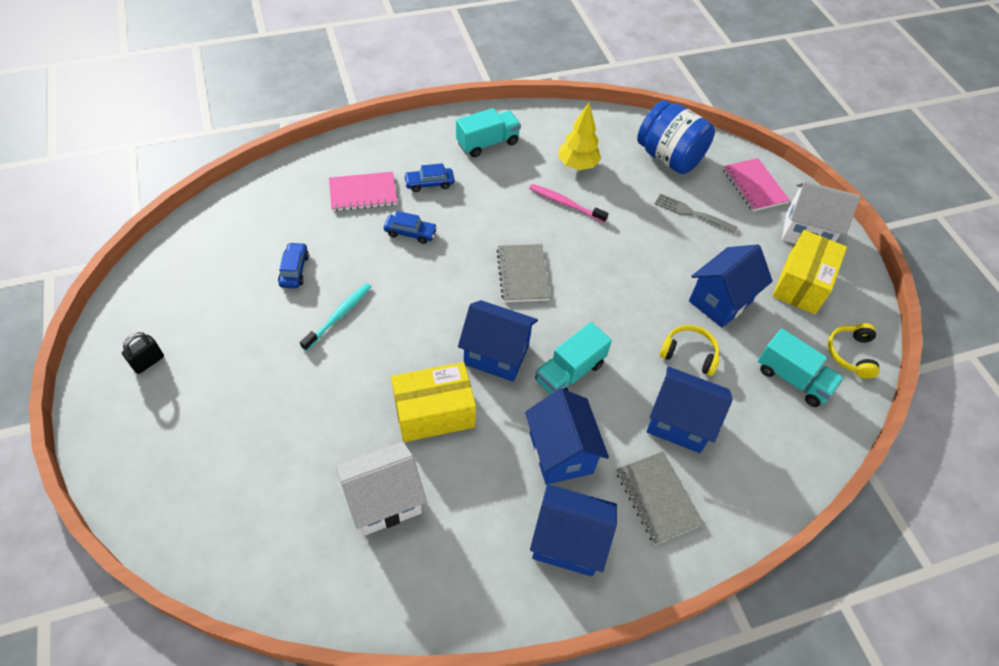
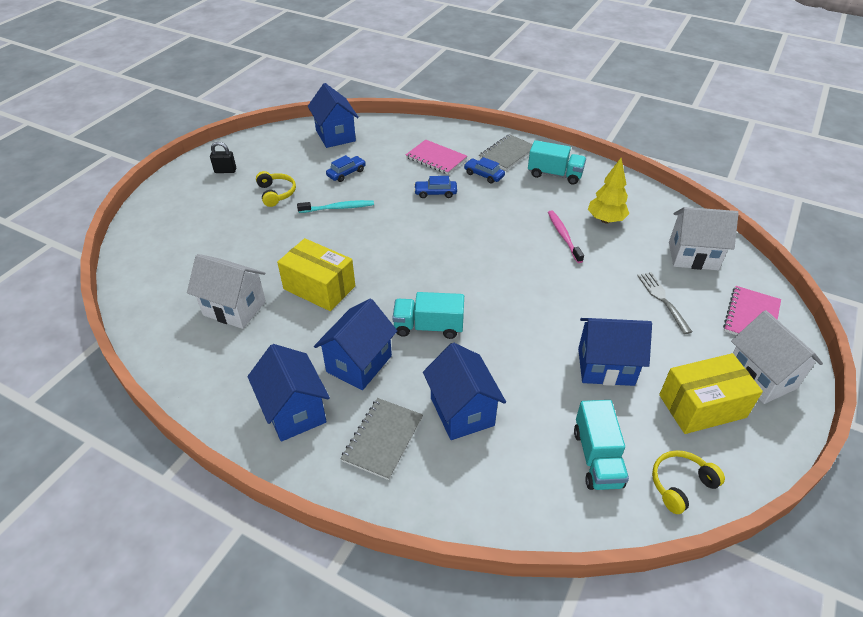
camera: 50 degrees right, 10 degrees down
(410, 233) = (435, 193): blue car -> blue car turned 120 degrees clockwise
(496, 355) = (396, 285): blue house -> blue house (335, 136)
(523, 274) = (475, 255): grey notebook -> grey notebook (507, 154)
(669, 157) = (693, 256): blue jar -> white house
(689, 354) = (530, 379): yellow headphones -> yellow headphones (276, 193)

